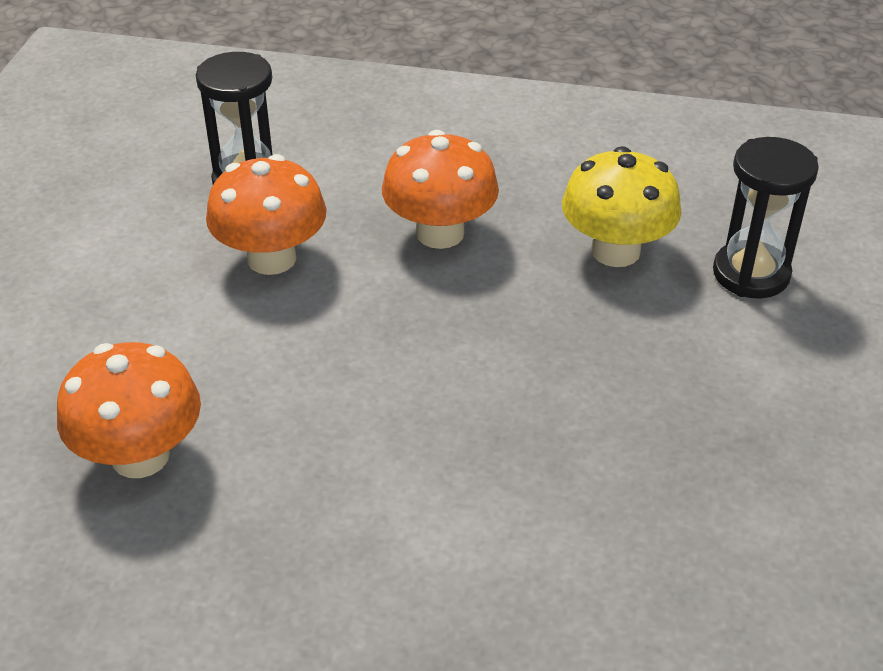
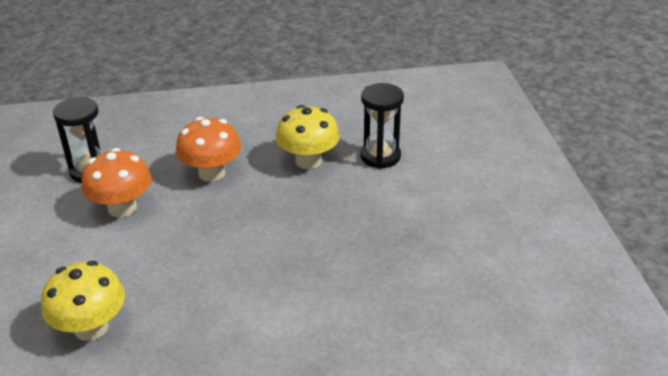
camera: 20 degrees left, 5 degrees down
(140, 456) = (91, 328): orange mushroom -> yellow mushroom

